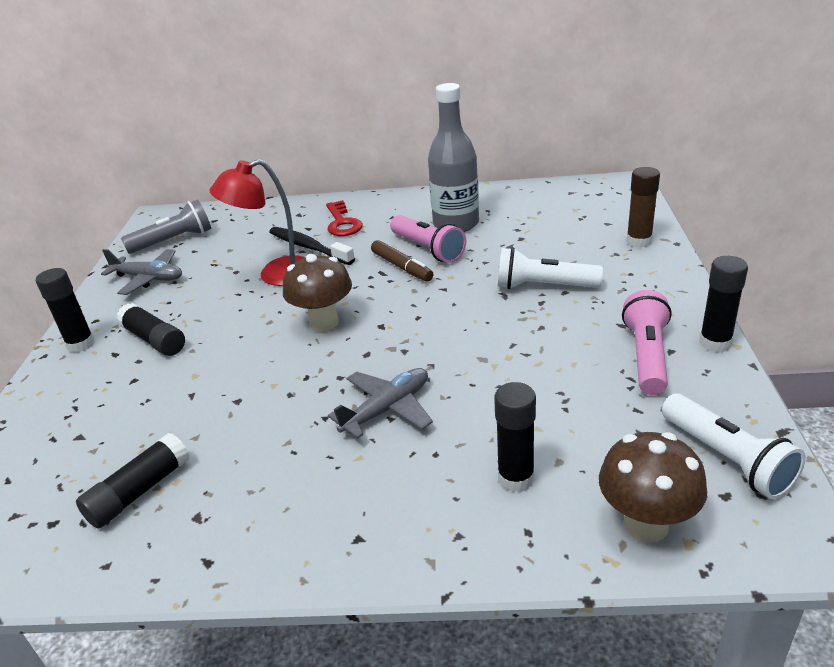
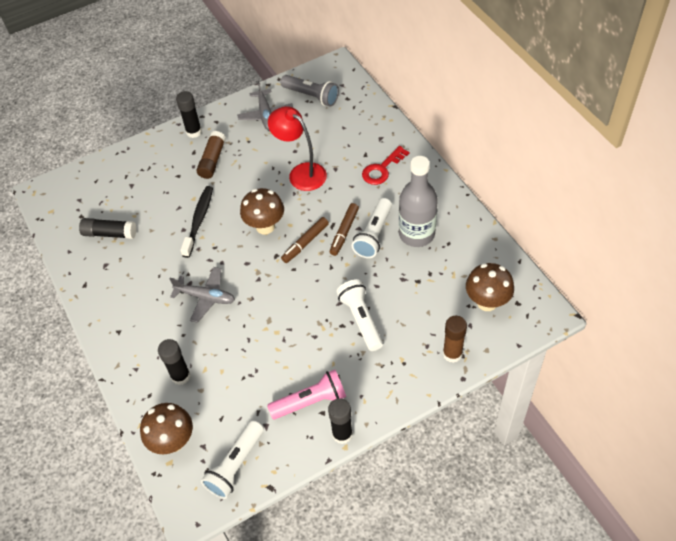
camera: 60 degrees right, 20 degrees up
(154, 340) = (212, 160): black glue stick -> brown glue stick
(308, 247) = (341, 169): black toothbrush -> black toothbrush (199, 220)
(386, 298) = (305, 243): none -> brown marker
(428, 249) = (374, 235): pink flashlight -> white flashlight
(585, 208) = (487, 302): none -> brown mushroom

